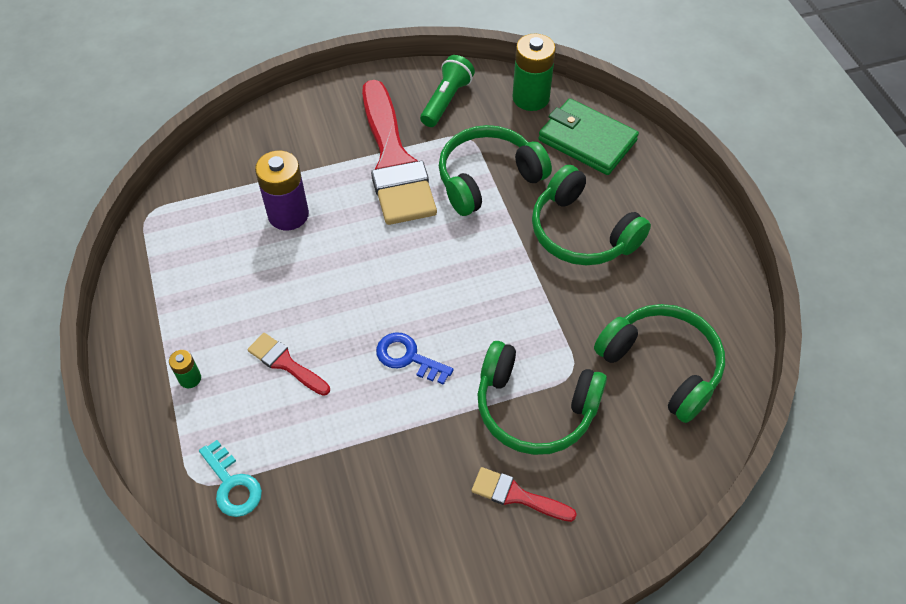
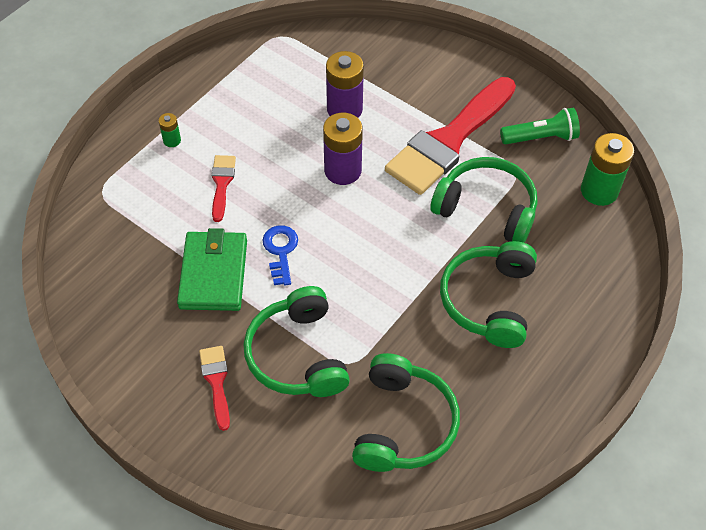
camera: 55 degrees right, 0 degrees up
(232, 484) = (112, 211): turquoise key -> none
(357, 256) = (342, 170): none -> purple battery
(587, 140) = (590, 254): green wallet -> green wallet (214, 274)

